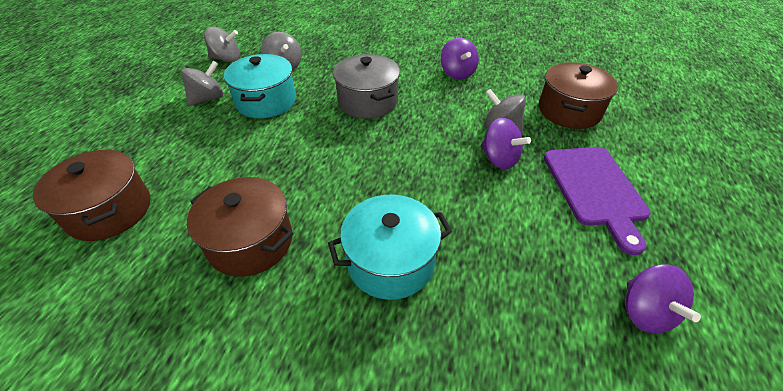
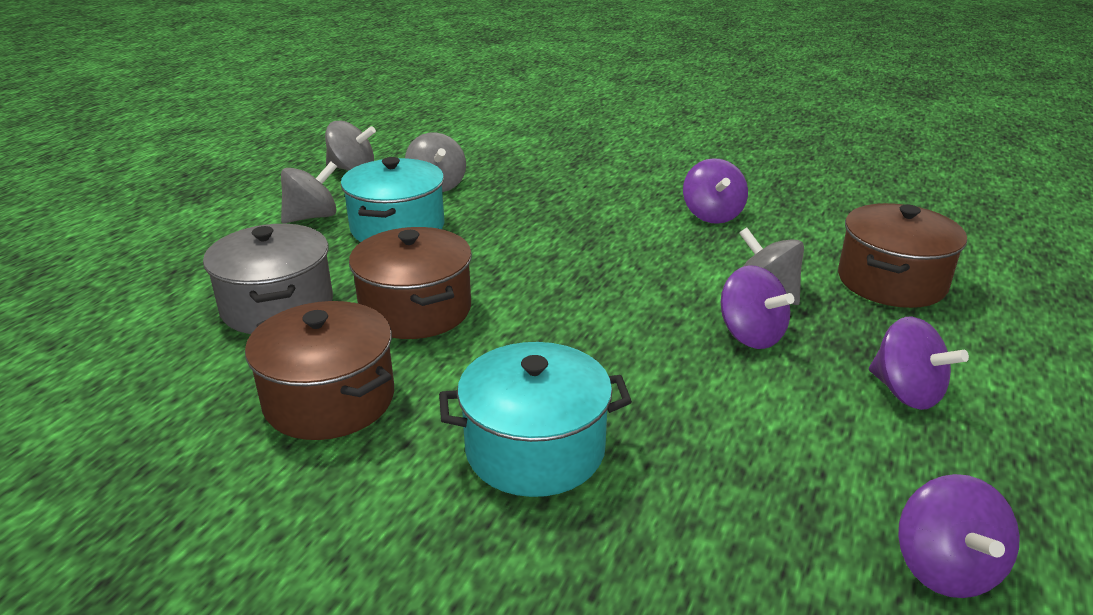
camera: 10 degrees right, 15 degrees down
(109, 211) = (140, 340): brown pot -> brown pot (415, 310)
(368, 101) = (555, 241): grey pot -> grey pot (277, 306)
(595, 189) = (906, 392): purple cutting board -> purple spinning top

